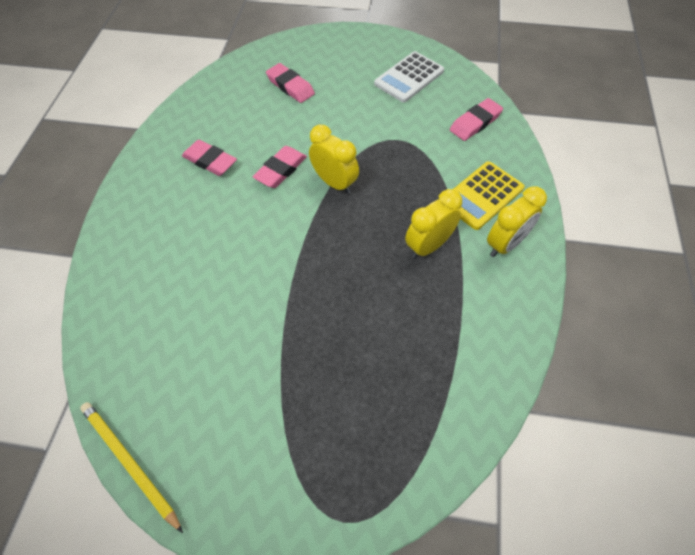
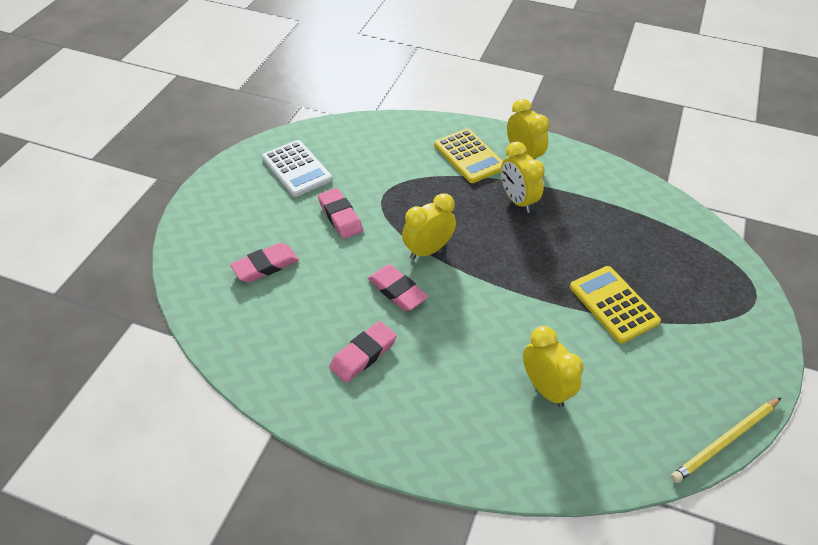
camera: 80 degrees left, 10 degrees down
(185, 292) = (545, 388): none -> yellow clock
(298, 348) = (613, 304): none -> yellow calculator
(475, 123) = (380, 139): pink eraser -> pink eraser (340, 216)

